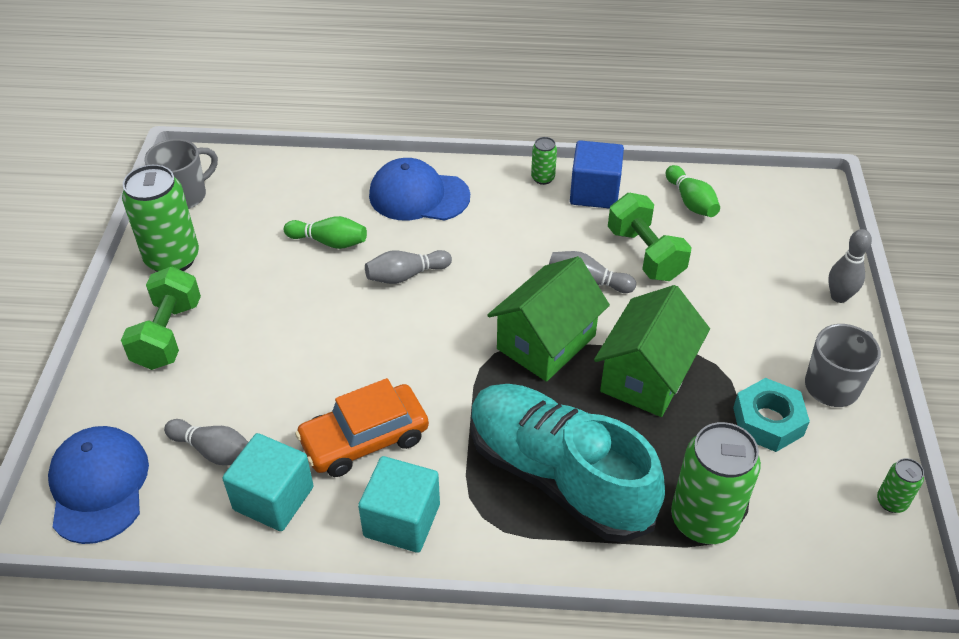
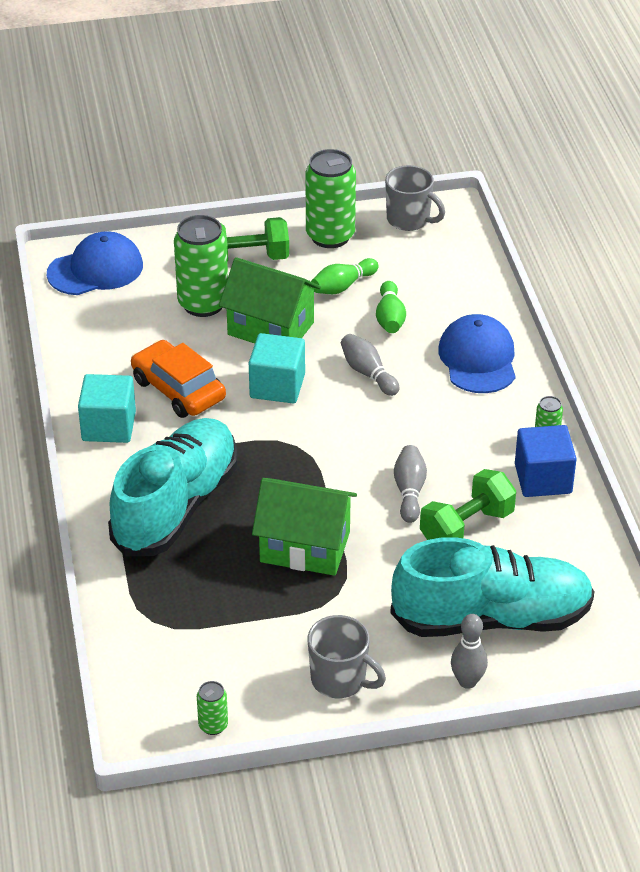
camera: 75 degrees right, 5 degrees down
(214, 451) = (142, 315): grey bowling pin -> none
(273, 498) = (109, 356): turquoise cube -> turquoise cube (277, 386)
(546, 342) = (321, 476): green house -> green house (271, 328)
(691, 201) = (564, 554): green bowling pin -> green bowling pin (343, 286)
(703, 520) = (158, 600): green can -> green can (203, 304)
(763, 264) = (491, 618): none -> turquoise shoe
(768, 421) = (279, 635): turquoise nut -> none

